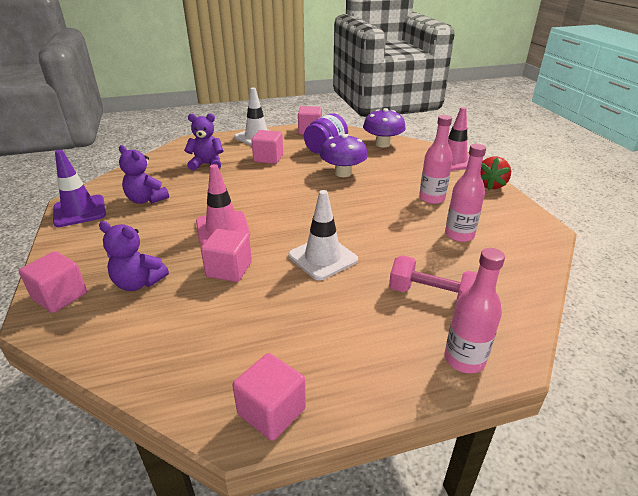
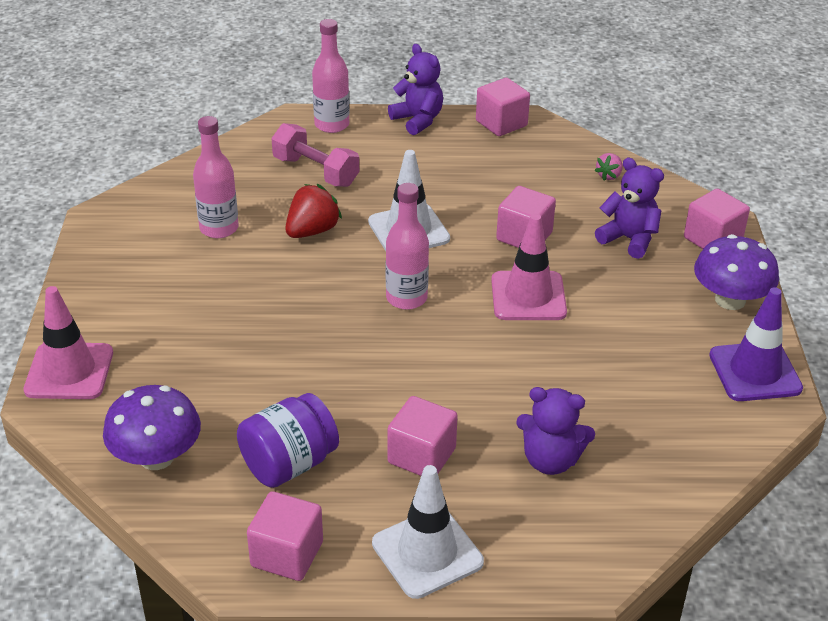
camera: 165 degrees left, 5 degrees up
(142, 352) = (609, 175): none -> pink strawberry
(146, 200) = (652, 378): purple teddy bear -> purple teddy bear (418, 120)
(343, 173) = (297, 379): purple mushroom -> purple mushroom (730, 300)
(432, 198) = (196, 292): pink bottle -> pink bottle (406, 298)
(490, 185) = (77, 300): red strawberry -> red strawberry (312, 231)

